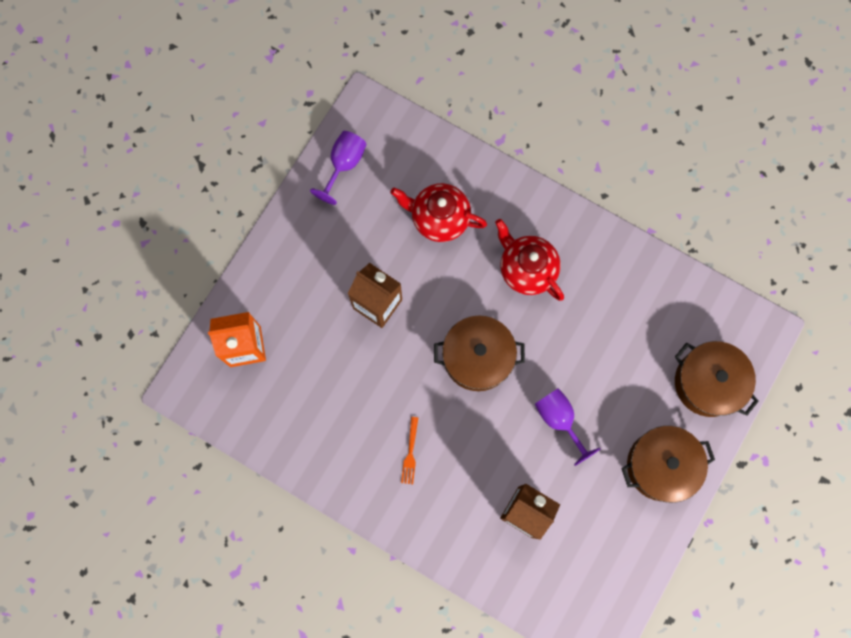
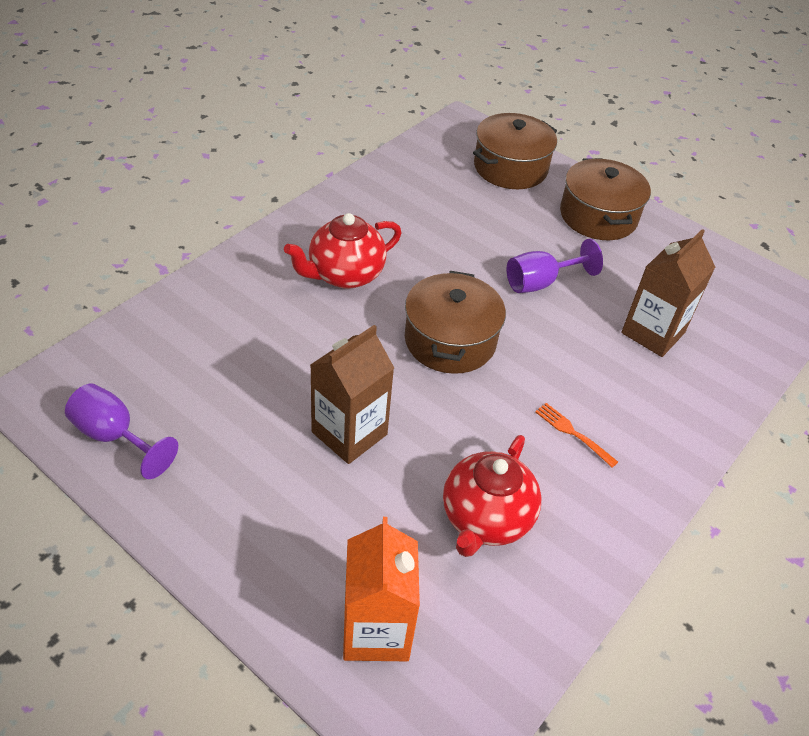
camera: 85 degrees left, 30 degrees down
(410, 453) = (573, 433): orange fork -> orange fork turned 150 degrees counterclockwise
(439, 218) = (245, 344): red teapot -> red teapot (485, 519)

